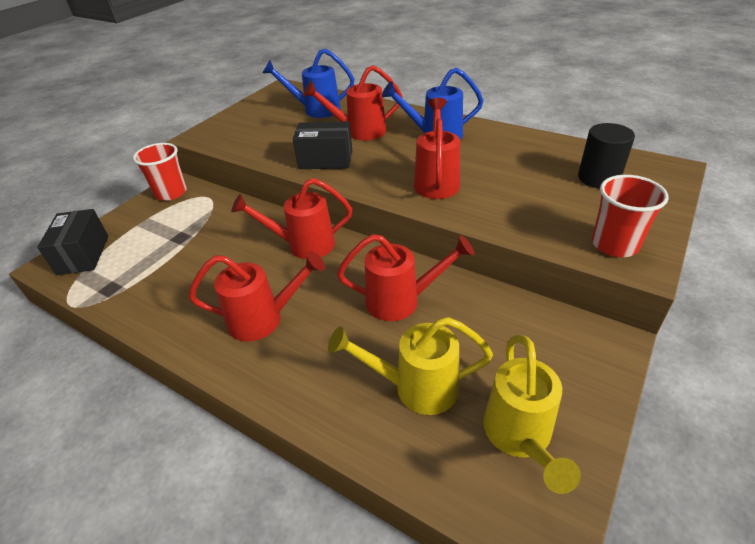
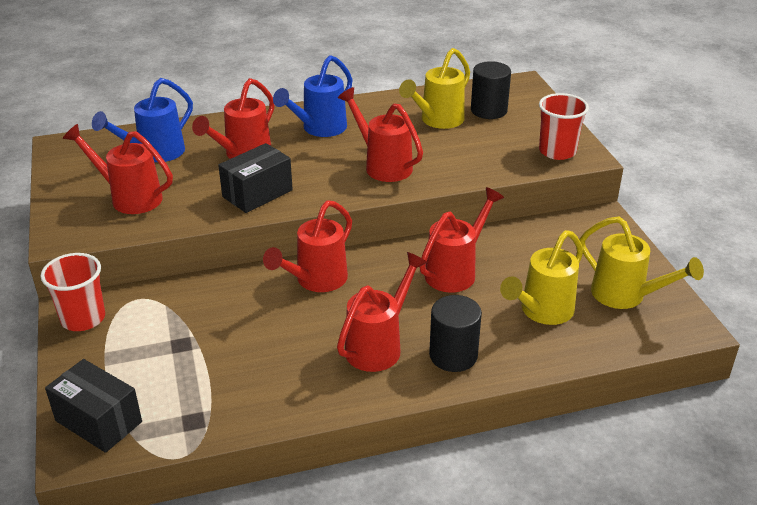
camera: 50 degrees left, 5 degrees down
(261, 129) = (130, 198): none -> red watering can
(294, 368) = (453, 355): none -> black cylinder
(536, 167) = (438, 120): none -> yellow watering can

